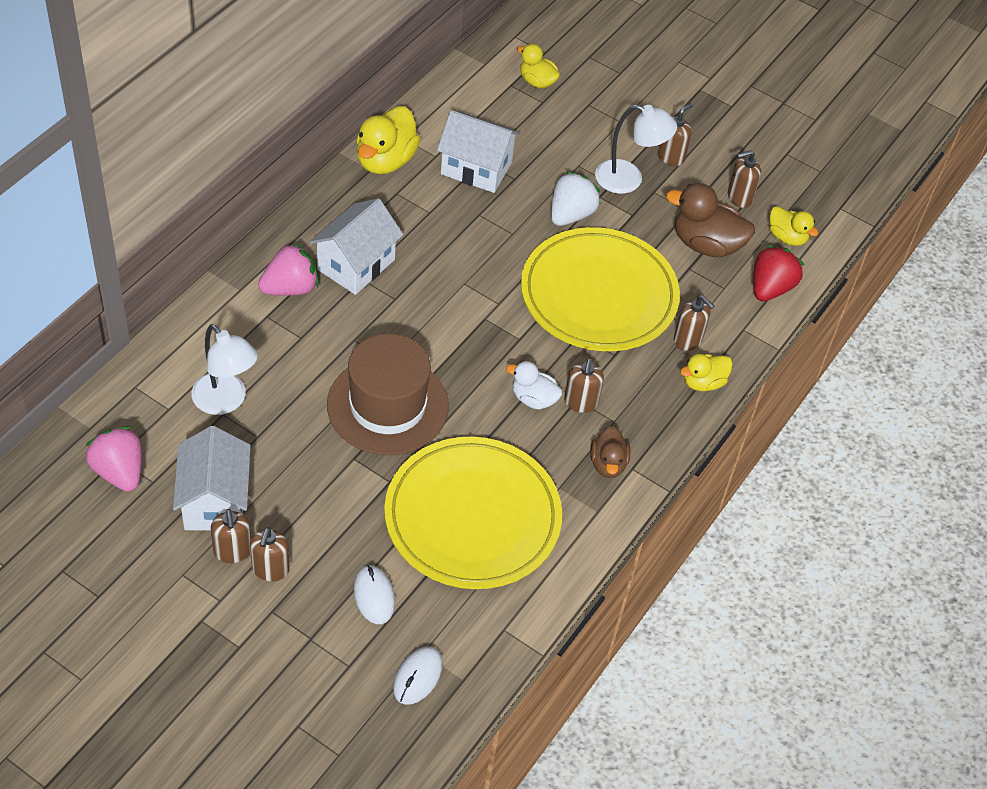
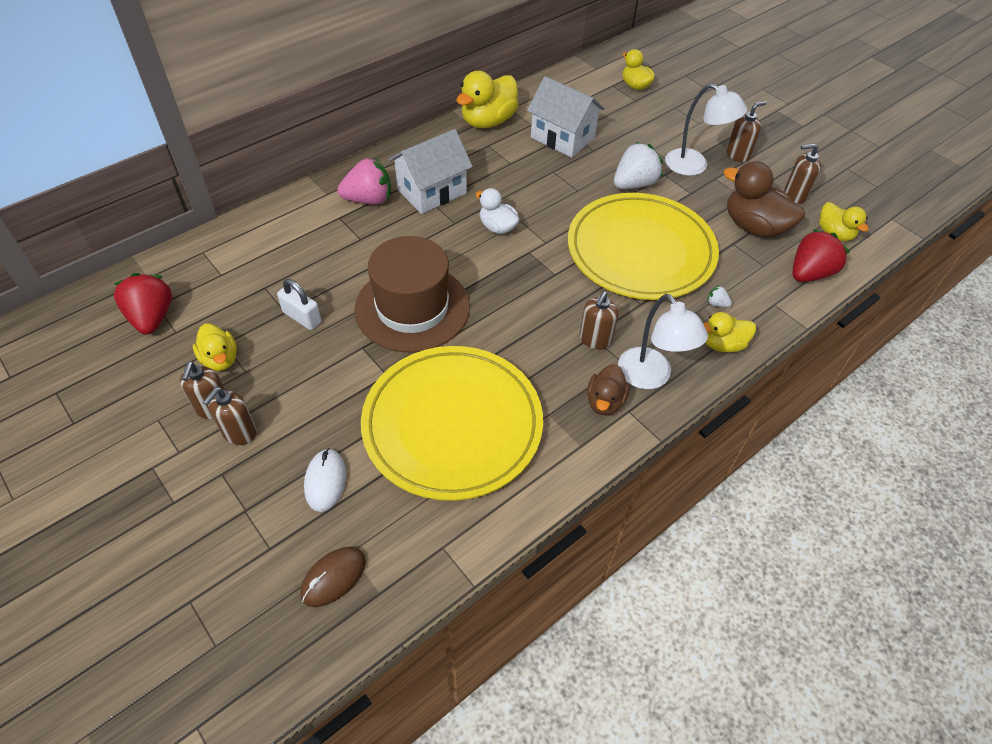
camera: 20 degrees right, 0 degrees up
(119, 472) = (152, 317): pink strawberry -> red strawberry
(215, 501) = (220, 359): white house -> yellow duck
(226, 401) = (272, 277): white lamp -> white lamp (651, 377)
(278, 439) = (302, 317): none -> white padlock
(417, 677) = (333, 577): white mouse -> brown mouse
(533, 399) = (550, 328): white duck -> white duck (497, 227)
(688, 340) = (716, 304): brown soap dispenser -> white strawberry

